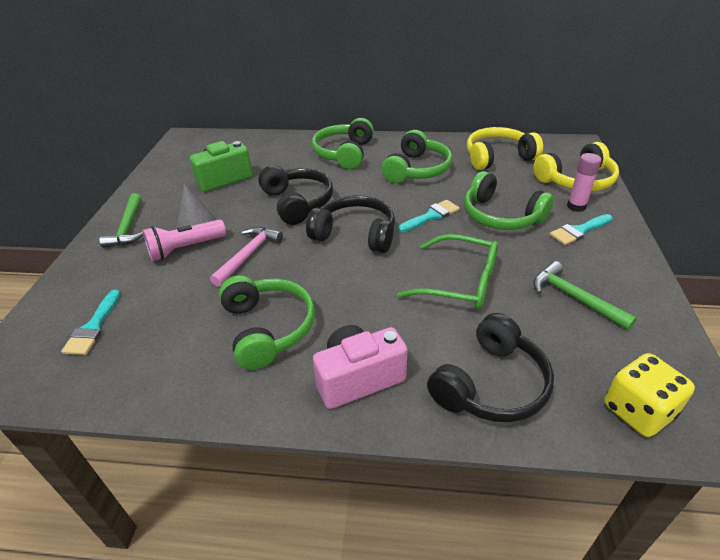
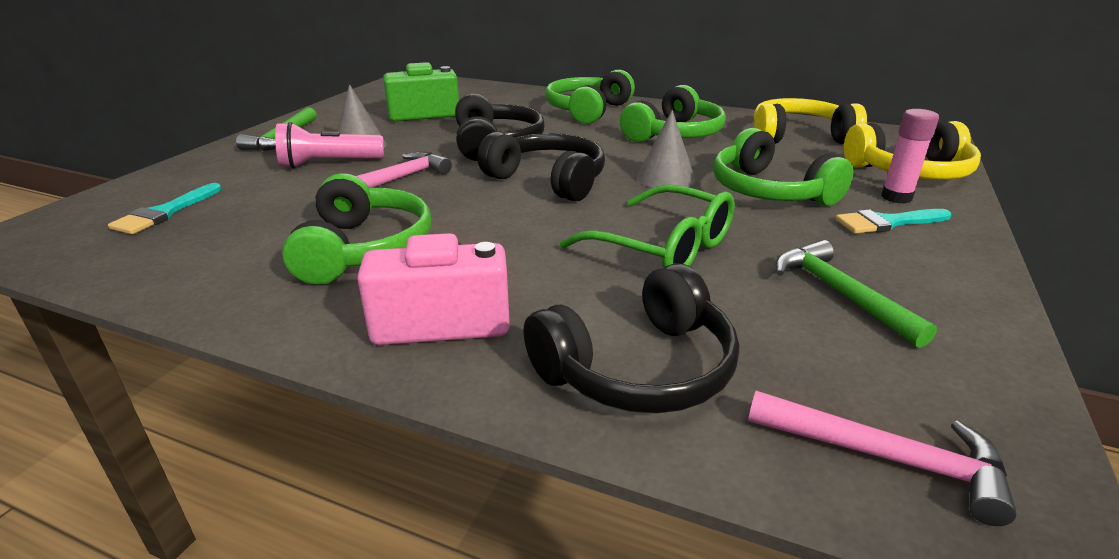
camera: 15 degrees right, 10 degrees down
(431, 216) = (665, 178): turquoise brush -> grey cone
(637, 411) = (886, 458): yellow dice -> pink hammer

